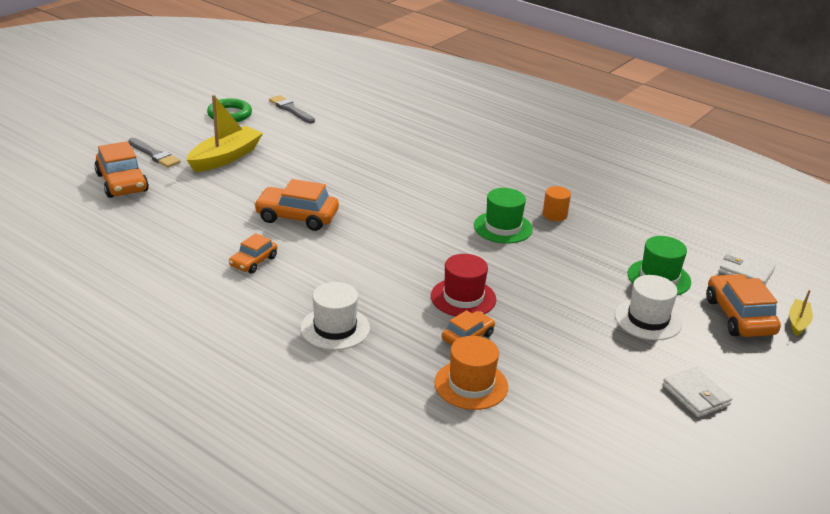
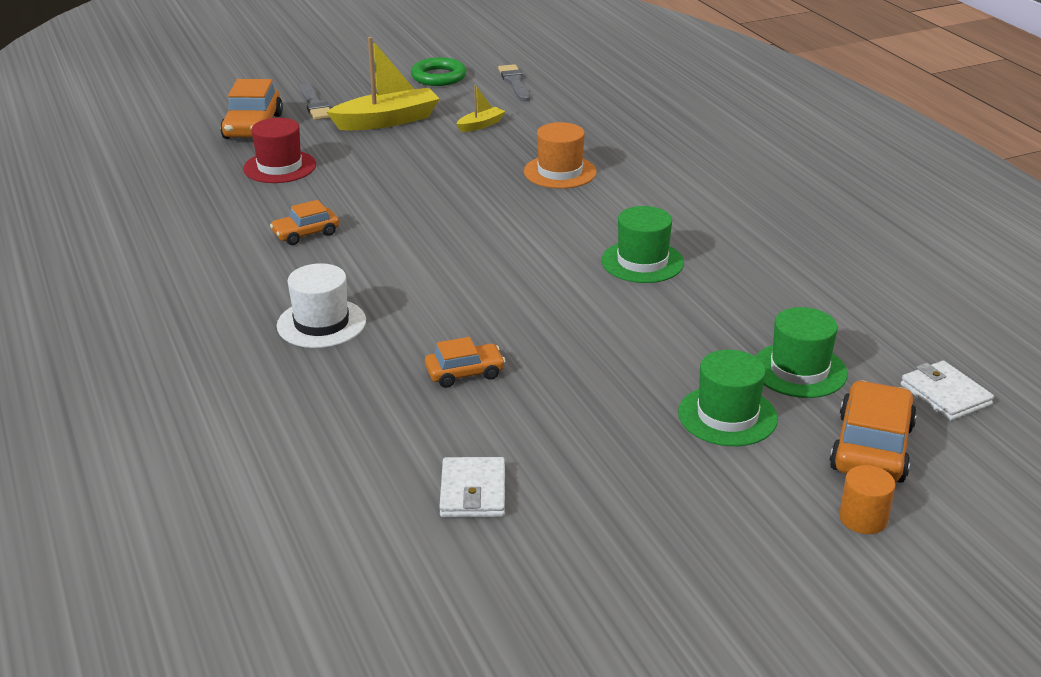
camera: 30 degrees right, 0 degrees up
(297, 217) = (402, 198): orange car -> none
(463, 298) = (506, 329): red hat -> red hat (280, 167)
(471, 385) = (413, 426): orange hat -> orange hat (560, 172)
(555, 215) = (730, 262): orange cylinder -> orange cylinder (863, 518)
(648, 319) = (727, 416): white hat -> green hat
(695, 395) = (696, 524): white wallet -> white wallet (473, 492)
(798, 322) = (960, 480): yellow boat -> yellow boat (480, 125)

